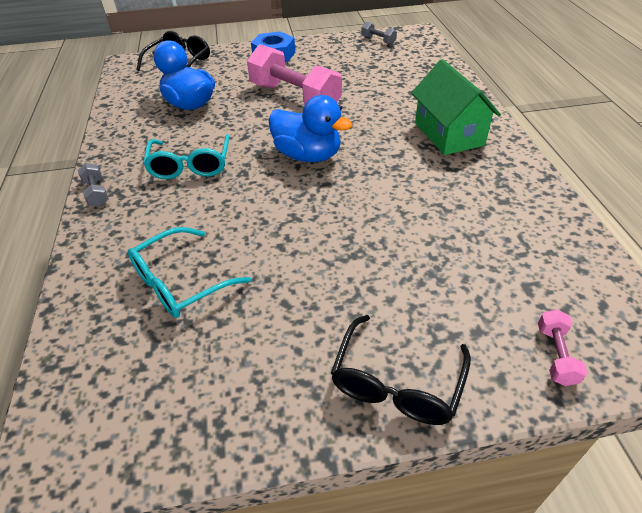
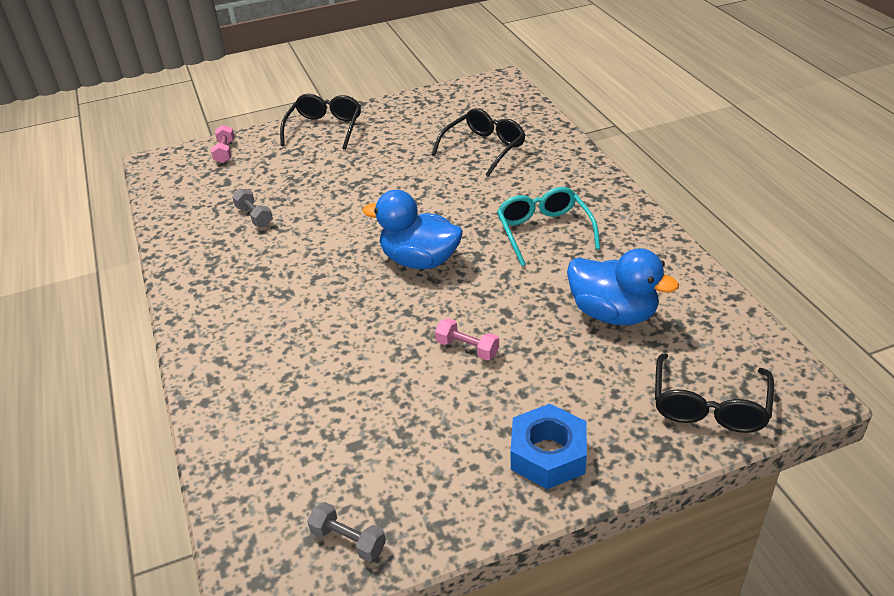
camera: 170 degrees right, 5 degrees down
(96, 193) = (615, 193): grey dumbbell -> grey dumbbell (254, 216)
(180, 283) = (484, 148): turquoise glasses -> black glasses
(294, 97) = (467, 348): pink dumbbell -> pink dumbbell, size x0.43
(449, 134) = (253, 313): green house -> none

